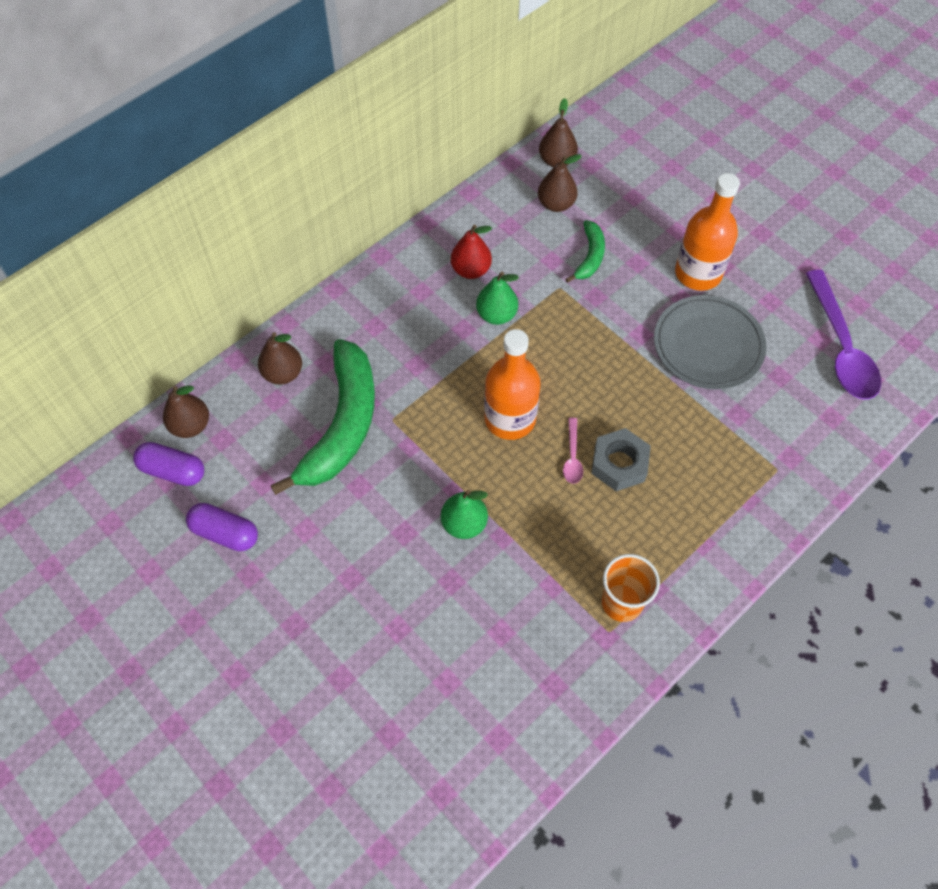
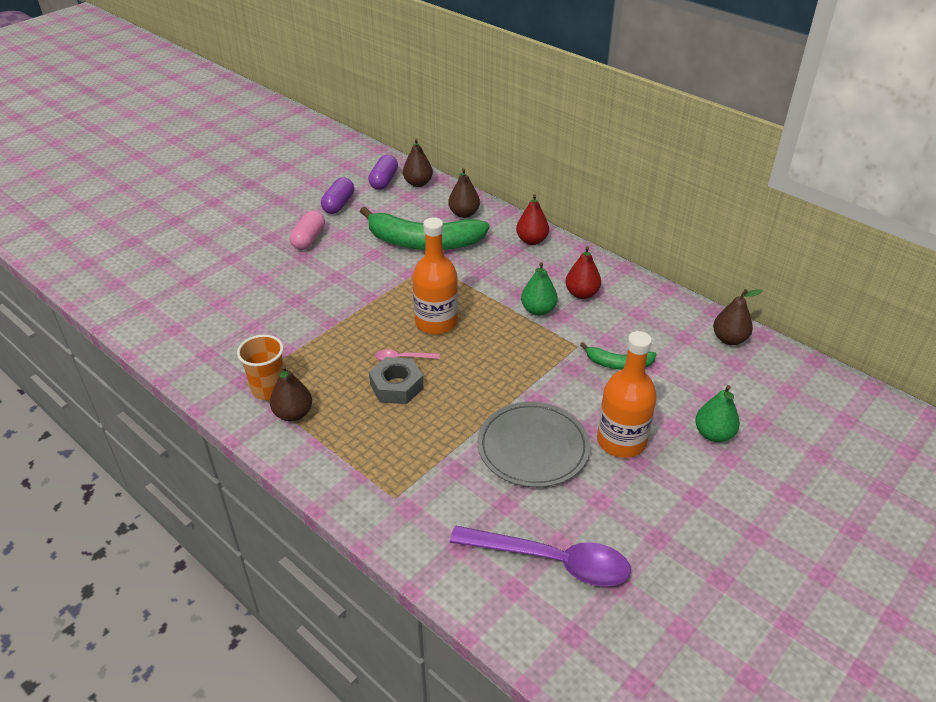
camera: 85 degrees right, 20 degrees down
(310, 571) = (308, 239): none -> pink capsule
(358, 305) = (531, 240): none -> red pear
(464, 524) = (342, 303): green pear -> green pear (713, 434)
(556, 204) = (674, 340): brown pear -> brown pear (293, 414)
(841, 347) = (551, 561): purple spoon -> purple spoon turned 150 degrees counterclockwise

